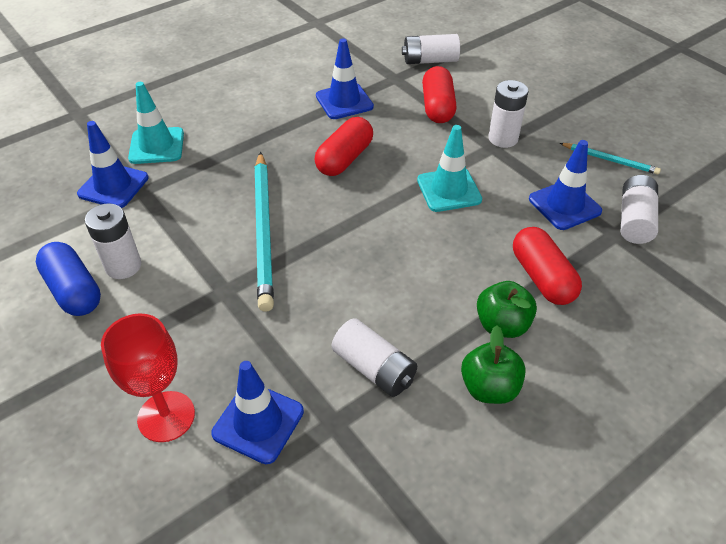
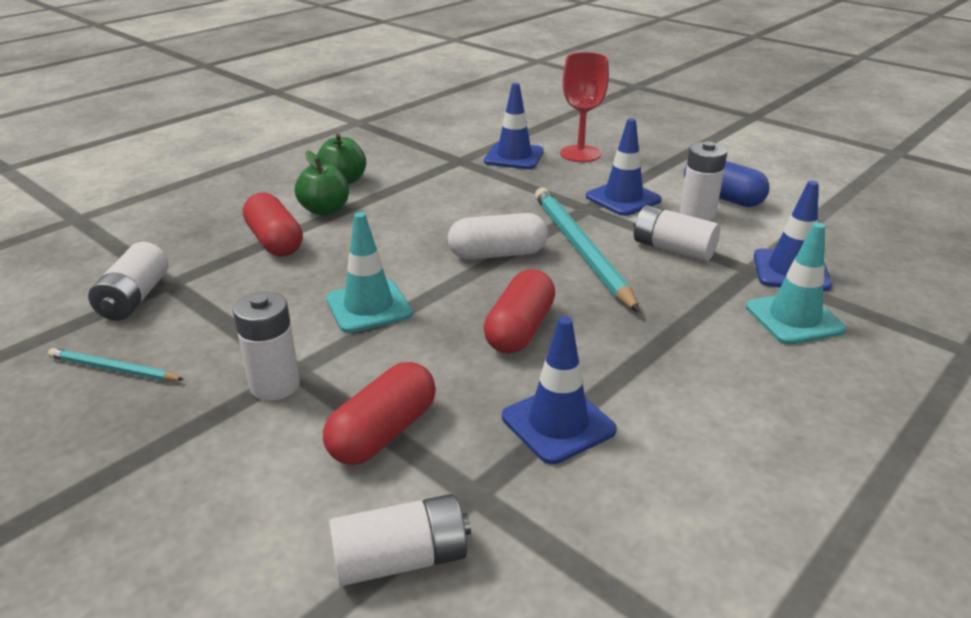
camera: 170 degrees right, 15 degrees down
(337, 234) = (497, 254): none -> white capsule
(374, 368) = (436, 182): white battery -> white battery (673, 249)
(437, 107) = (383, 432): red capsule -> red capsule turned 45 degrees clockwise
(564, 205) = (217, 305): blue traffic cone -> blue traffic cone (623, 198)

